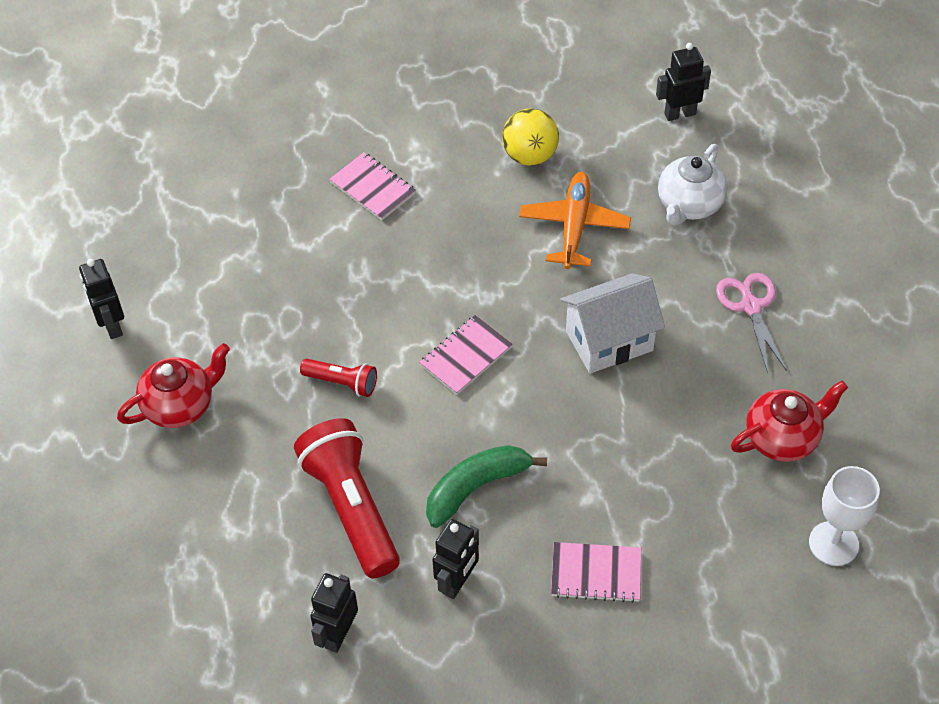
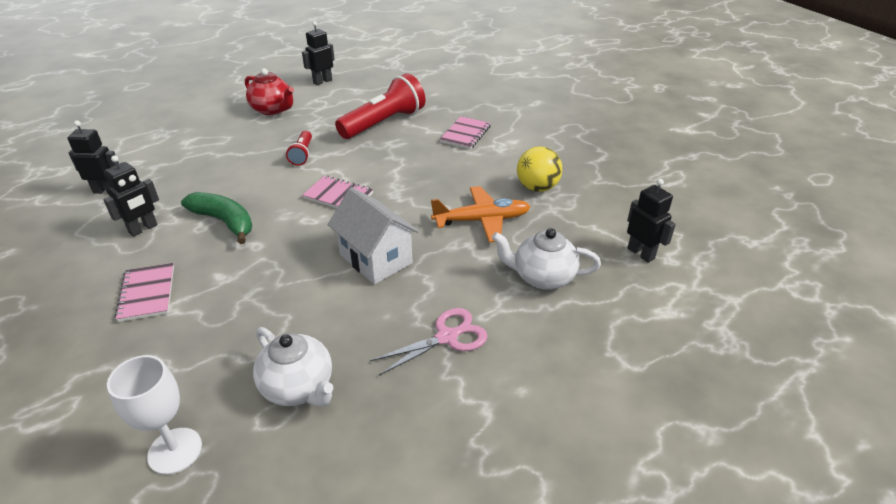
camera: 70 degrees right, 15 degrees down
(351, 508) = (204, 177): red flashlight -> red flashlight (384, 123)
(457, 582) = (143, 229): black robot -> black robot turned 60 degrees counterclockwise
(782, 438) = (298, 387): red teapot -> white teapot

